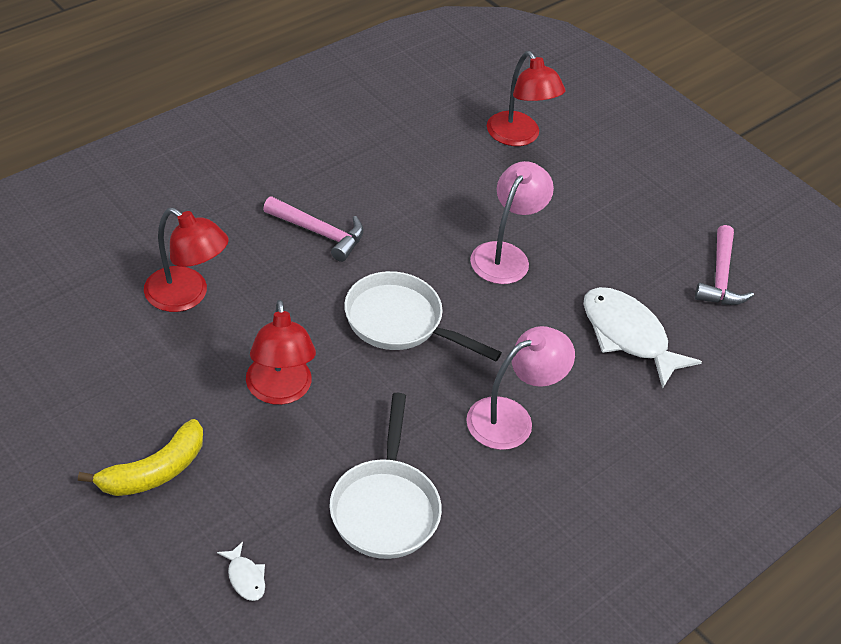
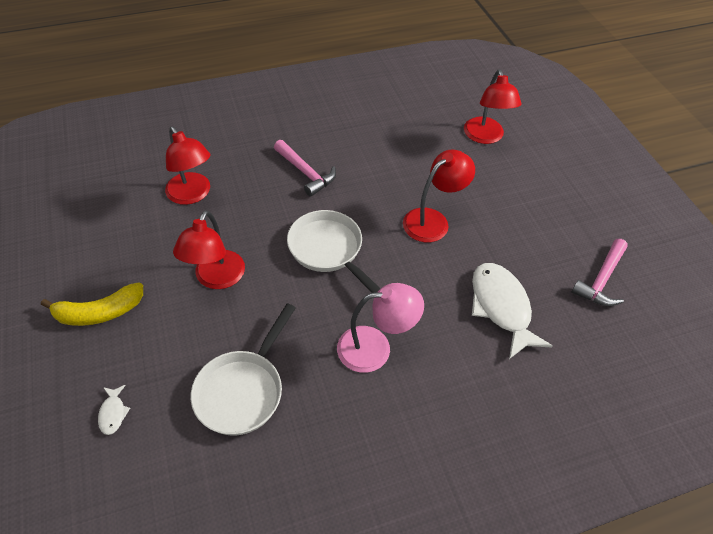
camera: 25 degrees right, 5 degrees up
(505, 255) = (433, 220): pink lamp -> red lamp

